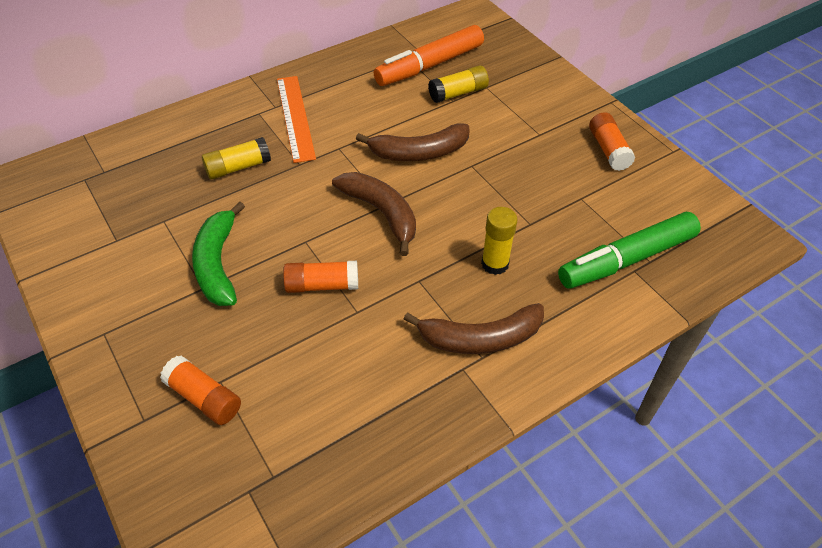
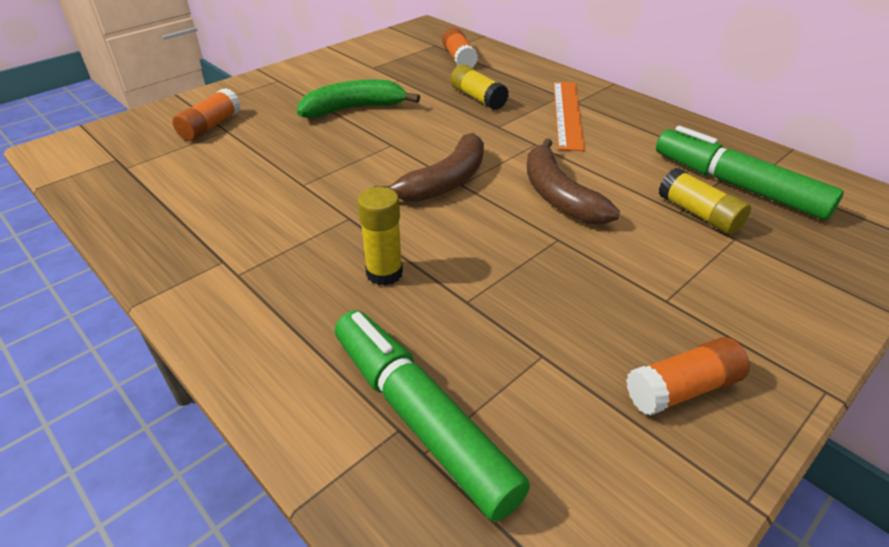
camera: 80 degrees right, 10 degrees down
(295, 117) = (567, 114): orange ruler -> orange ruler turned 60 degrees counterclockwise
(322, 285) = (335, 161): orange glue stick -> orange glue stick (459, 59)
(429, 65) = (737, 185): orange marker -> green marker
(480, 338) = (264, 271): brown banana -> none

